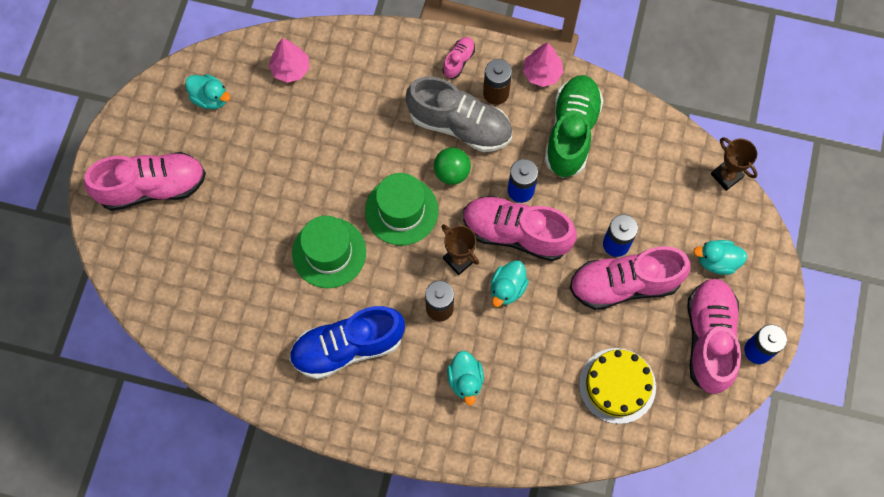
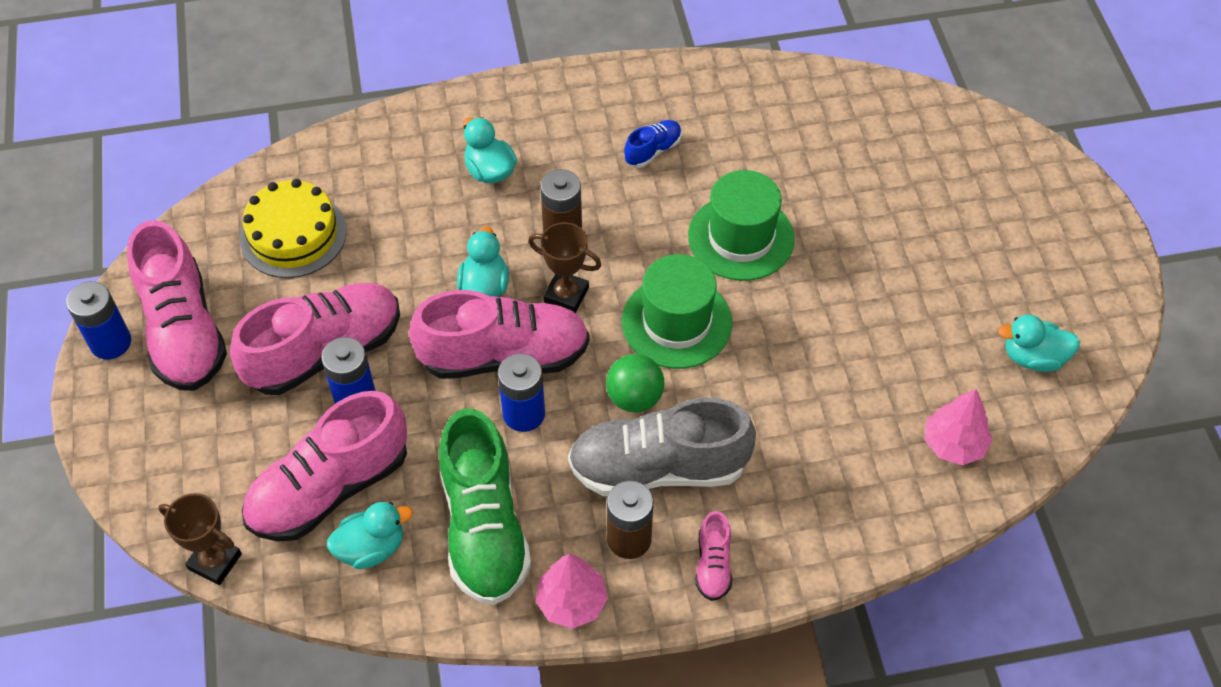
camera: 155 degrees right, 15 degrees down
(152, 187) = (1016, 222): pink shoe -> pink shoe (330, 488)
(348, 347) = (653, 151): blue shoe -> blue shoe, size x0.45
(717, 261) = (198, 432): turquoise duck -> turquoise duck (371, 548)

